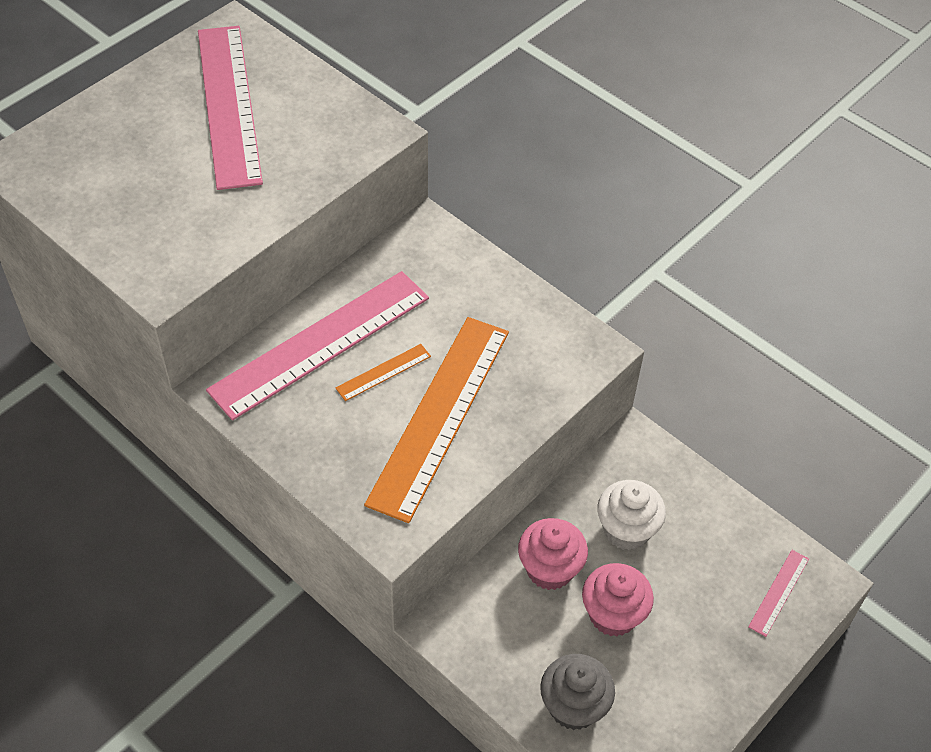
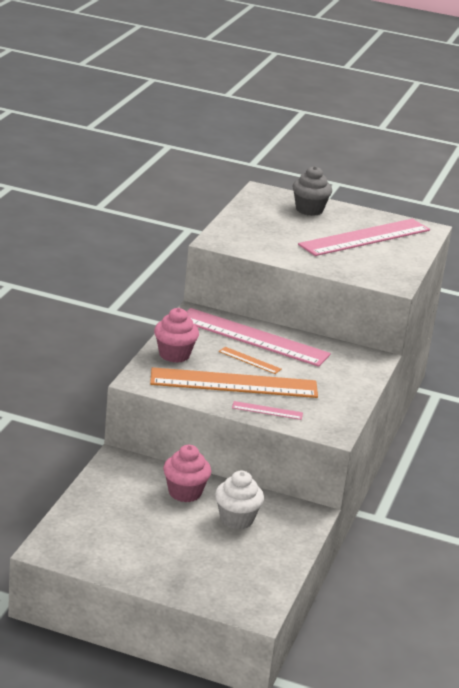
camera: 65 degrees right, 25 degrees down
(573, 706) = (93, 516): grey cupcake -> grey cupcake (309, 210)
(613, 615) = (168, 522): pink cupcake -> pink cupcake (174, 355)
(779, 592) = (234, 592): pink ruler -> pink ruler (267, 410)

